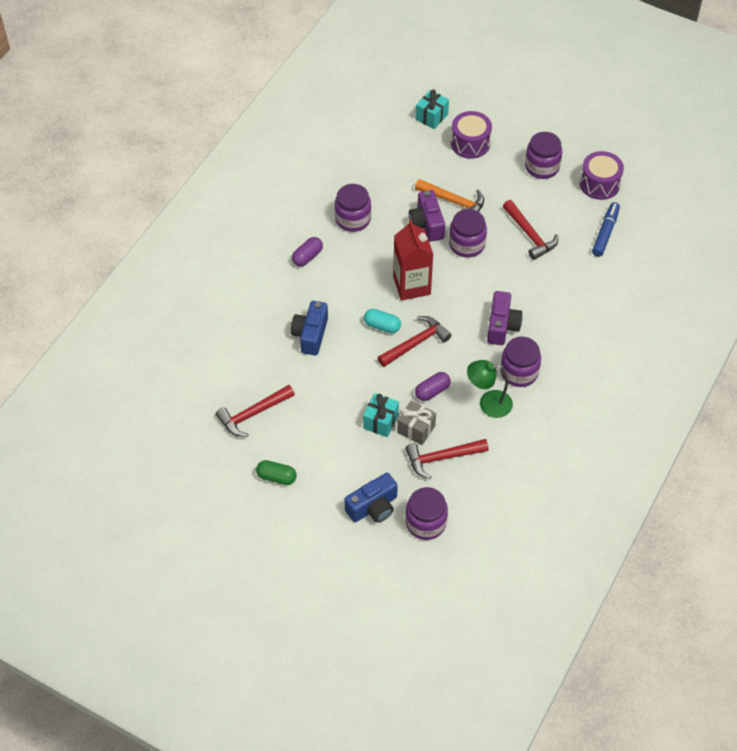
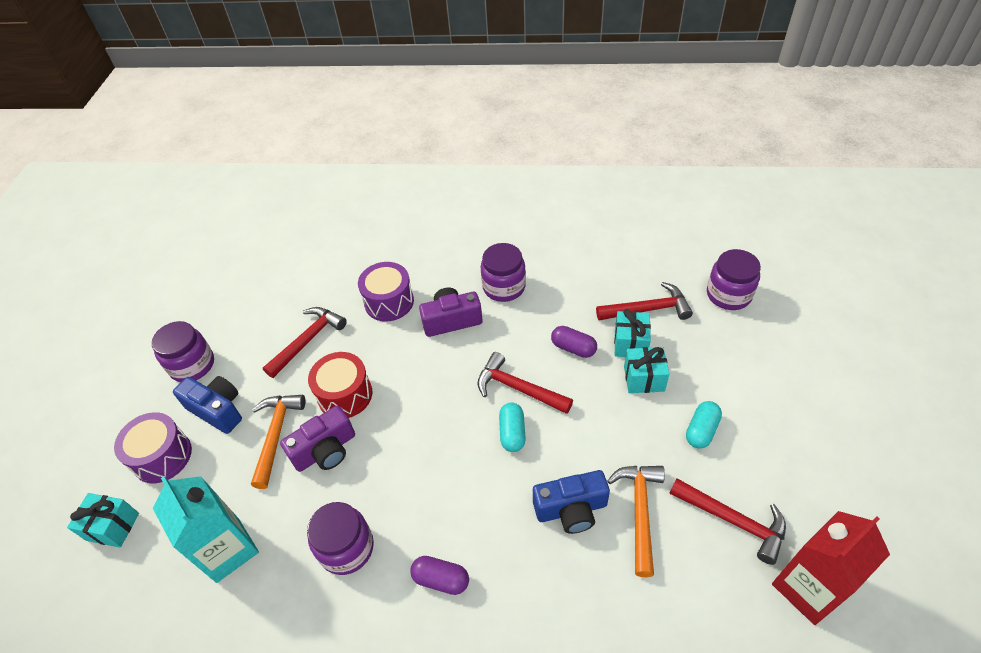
camera: 110 degrees left, 5 degrees down
(276, 477) = (792, 449): green capsule -> none
(287, 369) = (640, 512): none -> orange hammer
(321, 433) = (701, 430): none -> turquoise capsule
(373, 507) = (748, 342): blue camera -> blue camera (217, 410)
(384, 166) = (228, 550): none -> turquoise carton
(411, 285) = (434, 427): red carton -> red carton (808, 588)
(416, 429) = (630, 343): grey gift -> turquoise gift
(442, 458) = (648, 309): red hammer -> red hammer turned 60 degrees counterclockwise
(466, 244) = (345, 395): purple jar -> red drum
(488, 403) = (557, 297): green lamp -> none
(599, 184) = (209, 305): purple drum -> purple drum (389, 302)
(605, 233) = (283, 279): blue marker -> none

